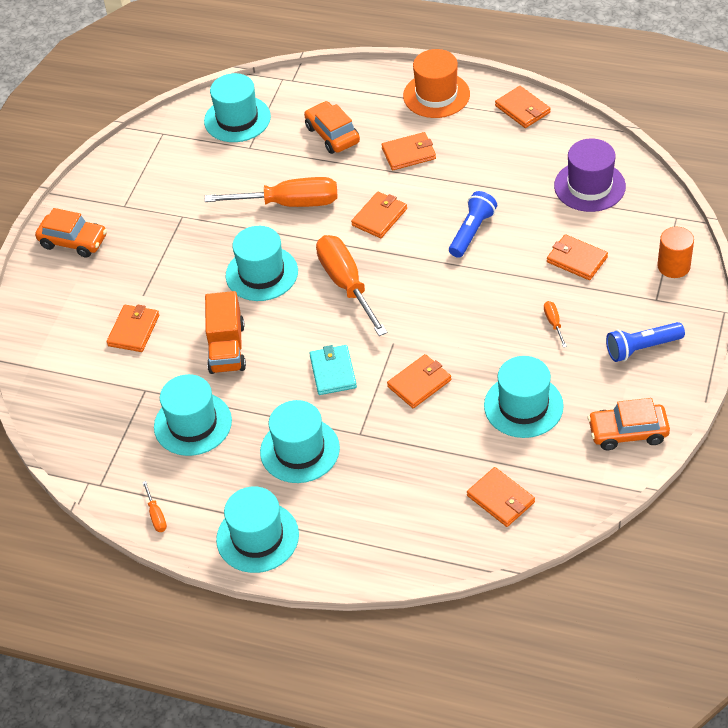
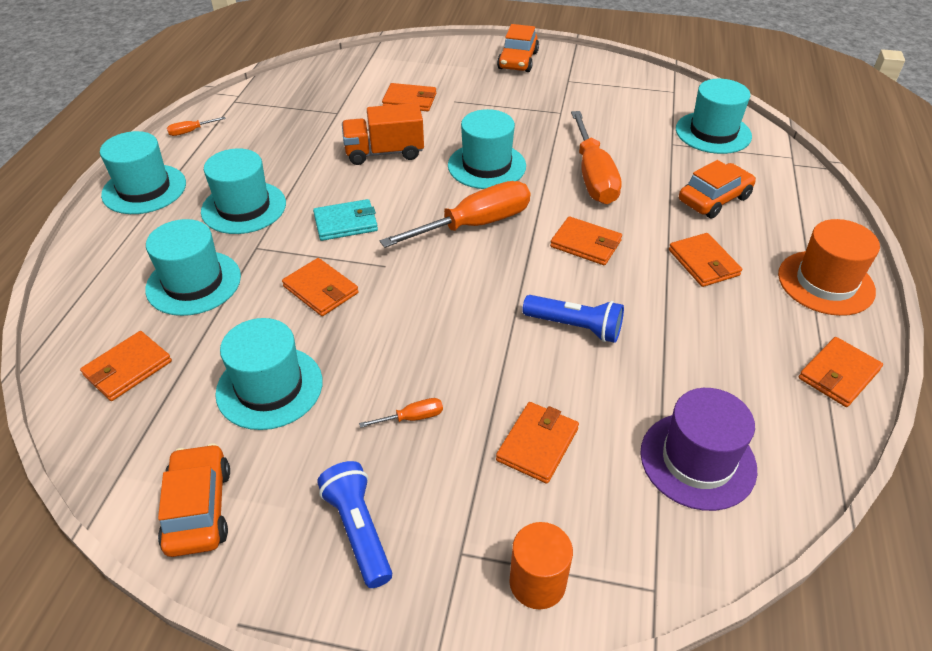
camera: 80 degrees right, 5 degrees down
(193, 424) = (292, 141): turquoise hat -> turquoise hat (193, 283)

